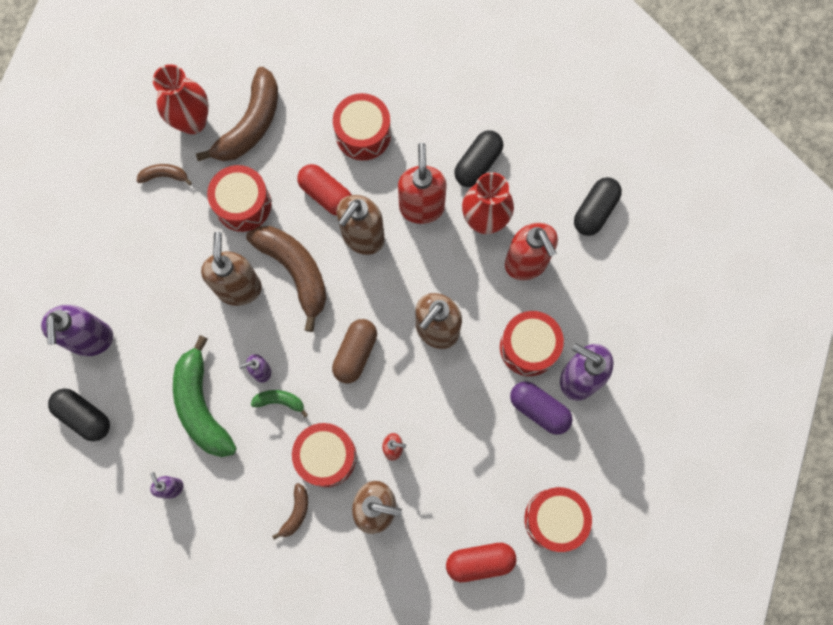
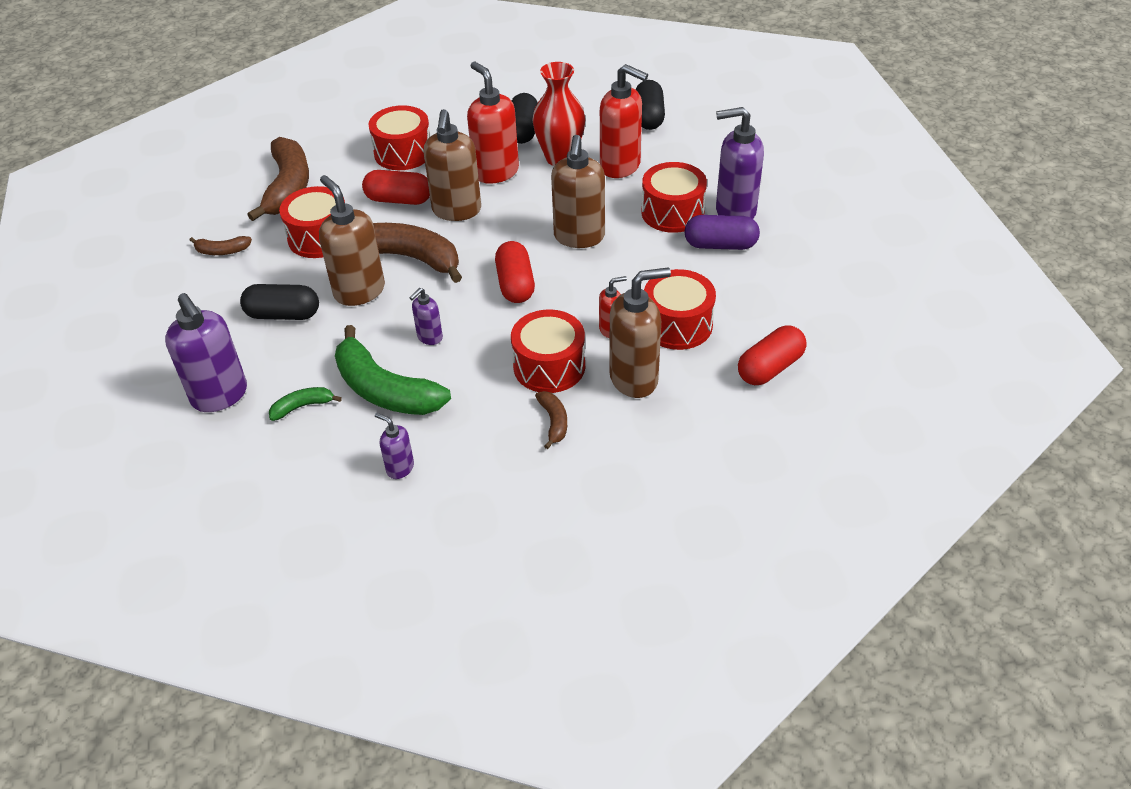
camera: 30 degrees left, 30 degrees down
(84, 416) = (253, 459): black capsule -> black capsule (283, 314)
(164, 176) = (222, 251): brown banana -> brown banana turned 150 degrees counterclockwise
(192, 121) = (226, 207): red vase -> none
(280, 401) = (467, 349): green banana -> green banana (302, 406)
(355, 353) = (515, 284): brown capsule -> red capsule
(554, 519) = (807, 306): red drum -> red drum (677, 325)

